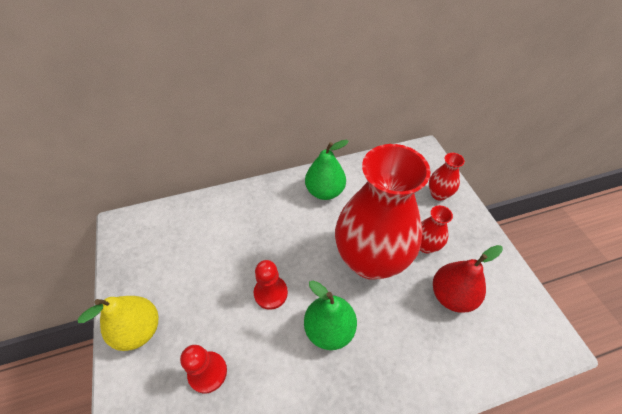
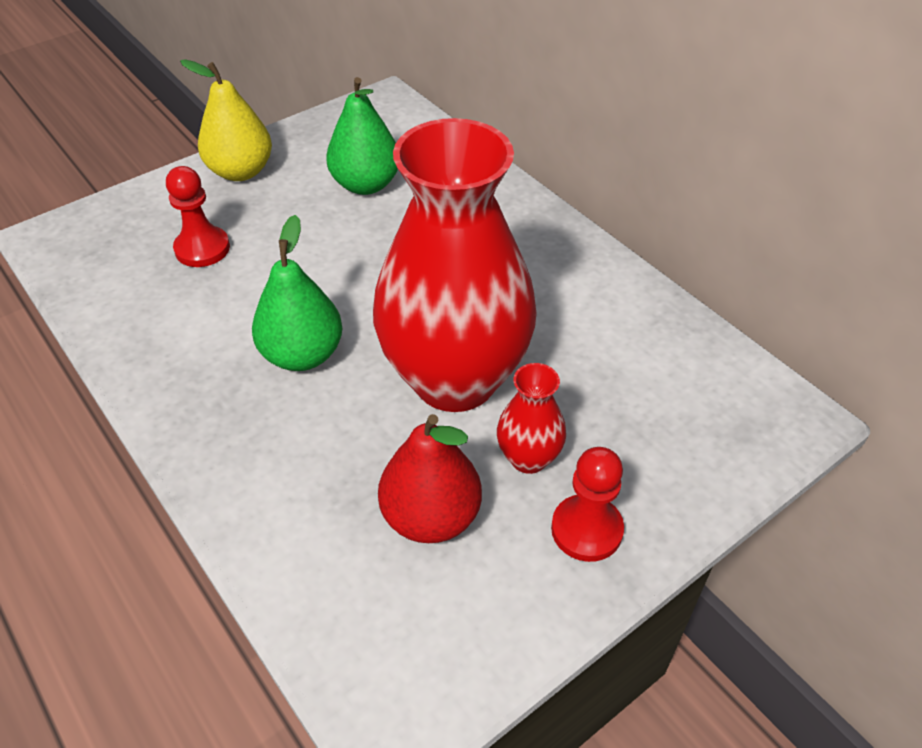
camera: 70 degrees right, 5 degrees down
(271, 293) = (339, 273): red pawn -> red pawn (586, 529)
(325, 191) = (574, 284): green pear -> green pear (365, 184)
(438, 194) = (681, 462): red vase -> none

